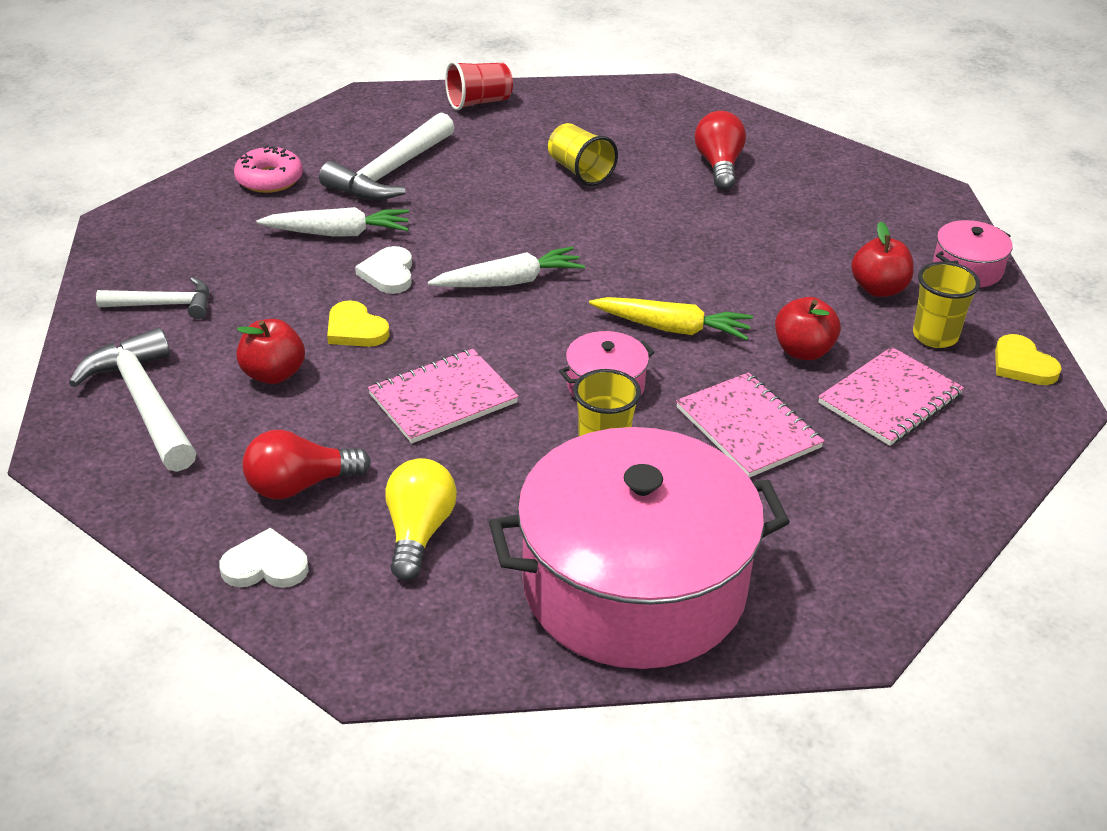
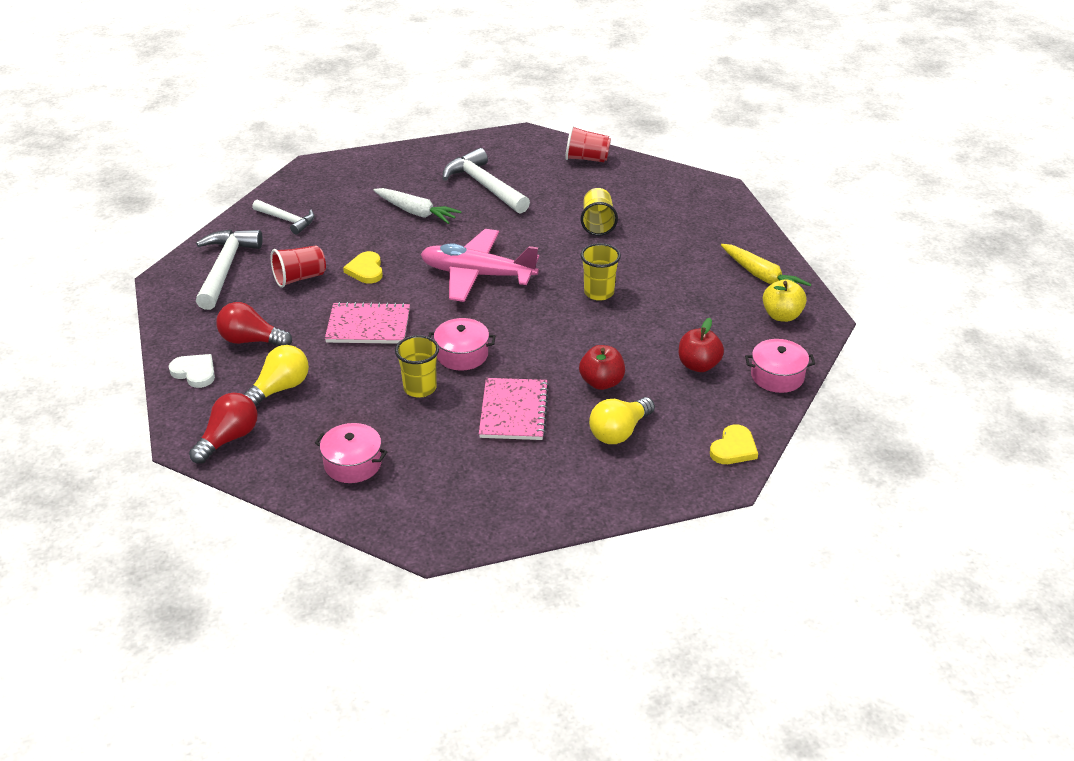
camera: 35 degrees right, 0 degrees up
(269, 179) = (414, 167): pink donut -> none
(273, 374) = (299, 278): red apple -> red cup
(388, 273) = (417, 245): white heart -> none
(390, 172) = (484, 186): white hammer -> white hammer turned 75 degrees clockwise
(509, 282) = (477, 275): white carrot -> pink plane
(634, 585) = (353, 464): pink pot -> pink pot, size x0.41
(672, 328) = (539, 338): yellow carrot -> yellow carrot (762, 276)
(719, 166) = (691, 250): red light bulb -> red light bulb (228, 439)
(890, 399) = (619, 432): pink notebook -> yellow light bulb
(893, 202) = (782, 315): none -> yellow apple
(935, 336) = (698, 408): yellow cup -> yellow cup (599, 293)
(1022, 365) = (733, 448): yellow heart -> yellow heart turned 150 degrees counterclockwise

